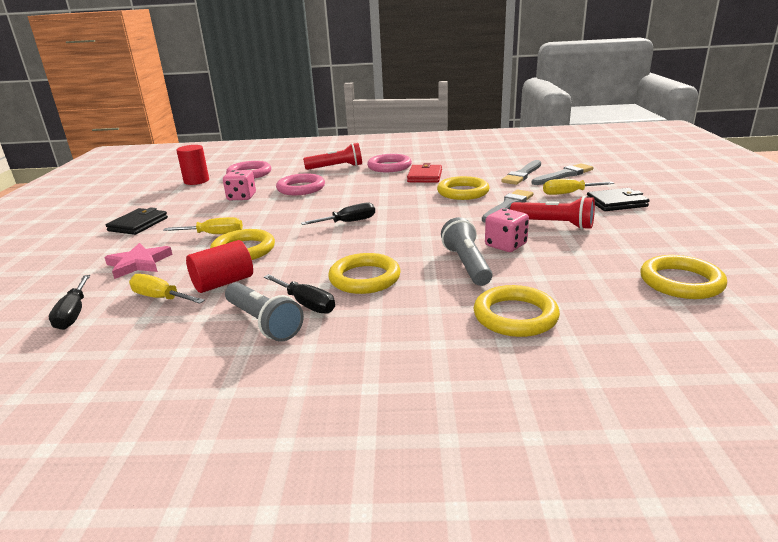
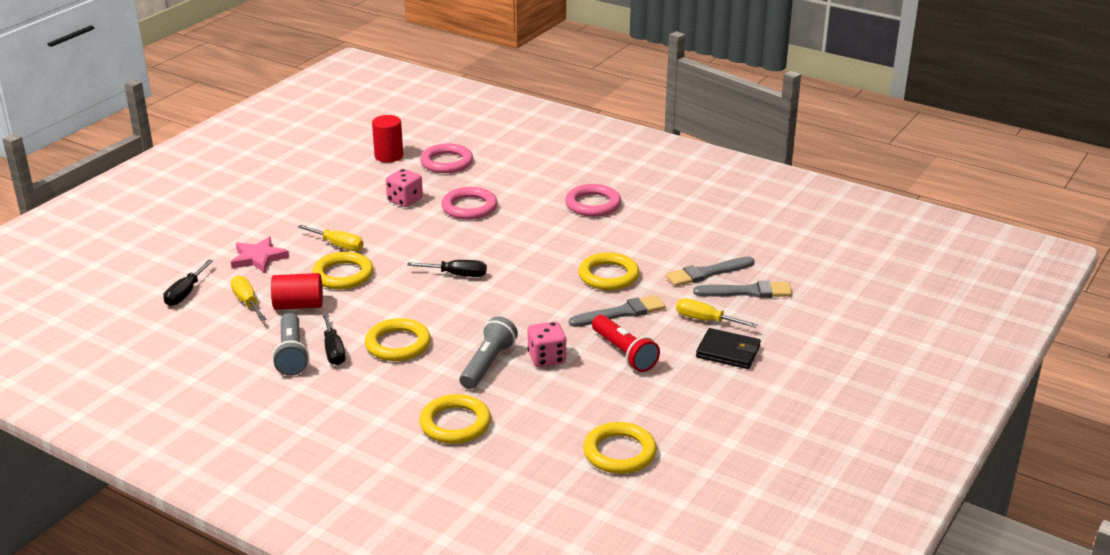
camera: 30 degrees right, 5 degrees up
(138, 224) = (292, 206): black wallet -> none
(336, 167) = (539, 184): red flashlight -> none
(425, 176) = (606, 235): red wallet -> none

